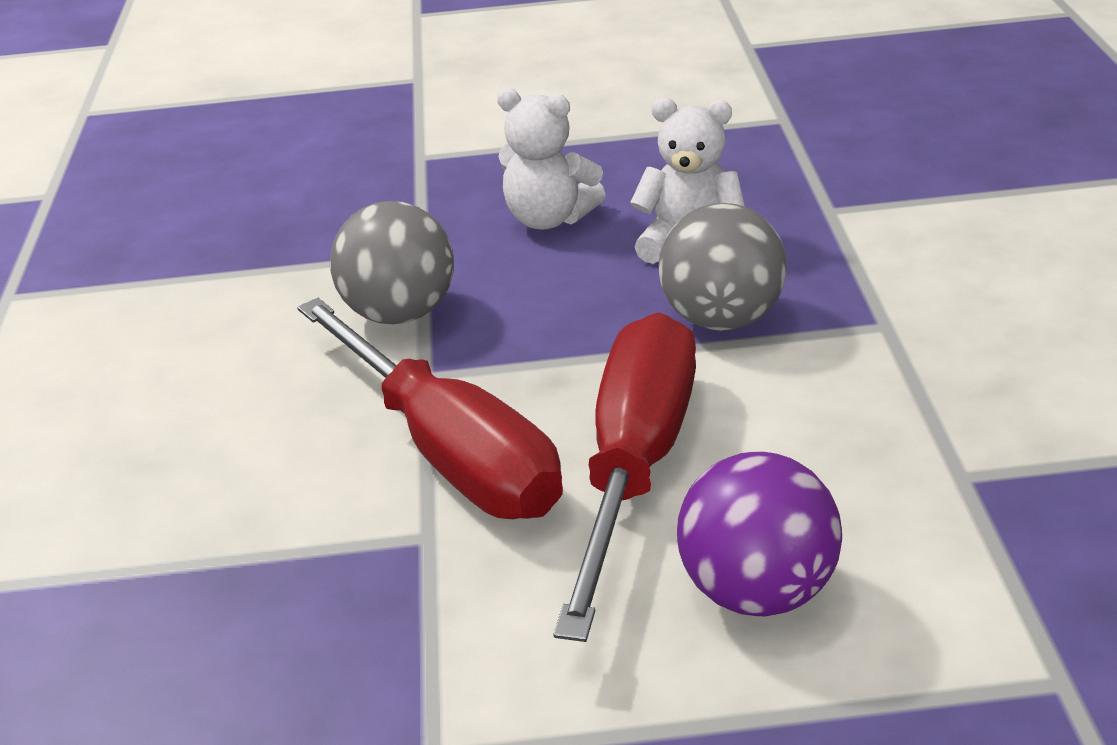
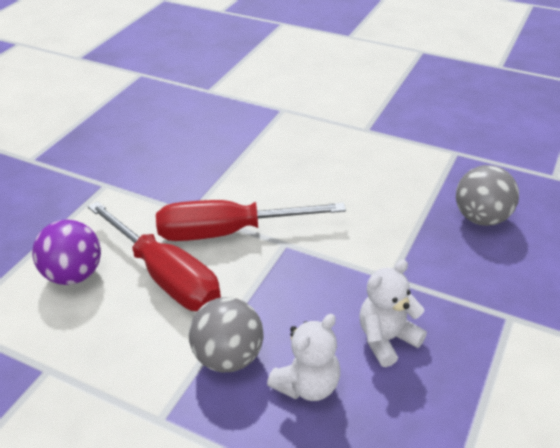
camera: 120 degrees right, 5 degrees up
(400, 313) = (339, 252): grey ball -> grey ball (481, 218)

